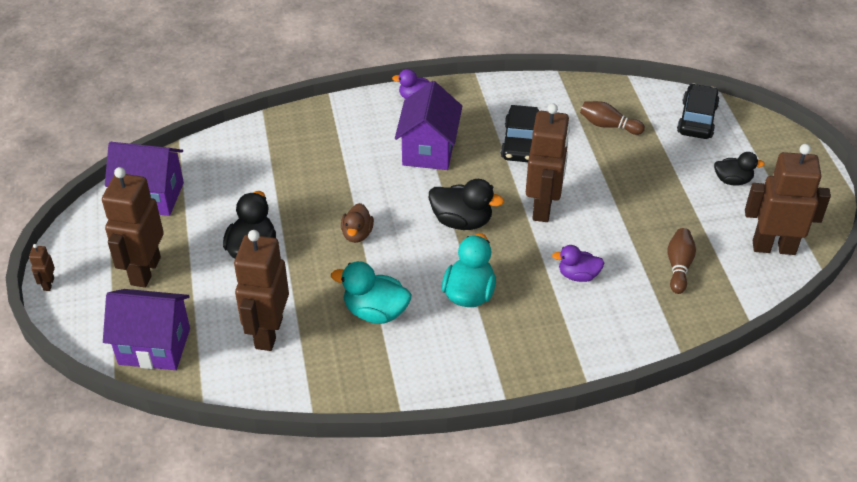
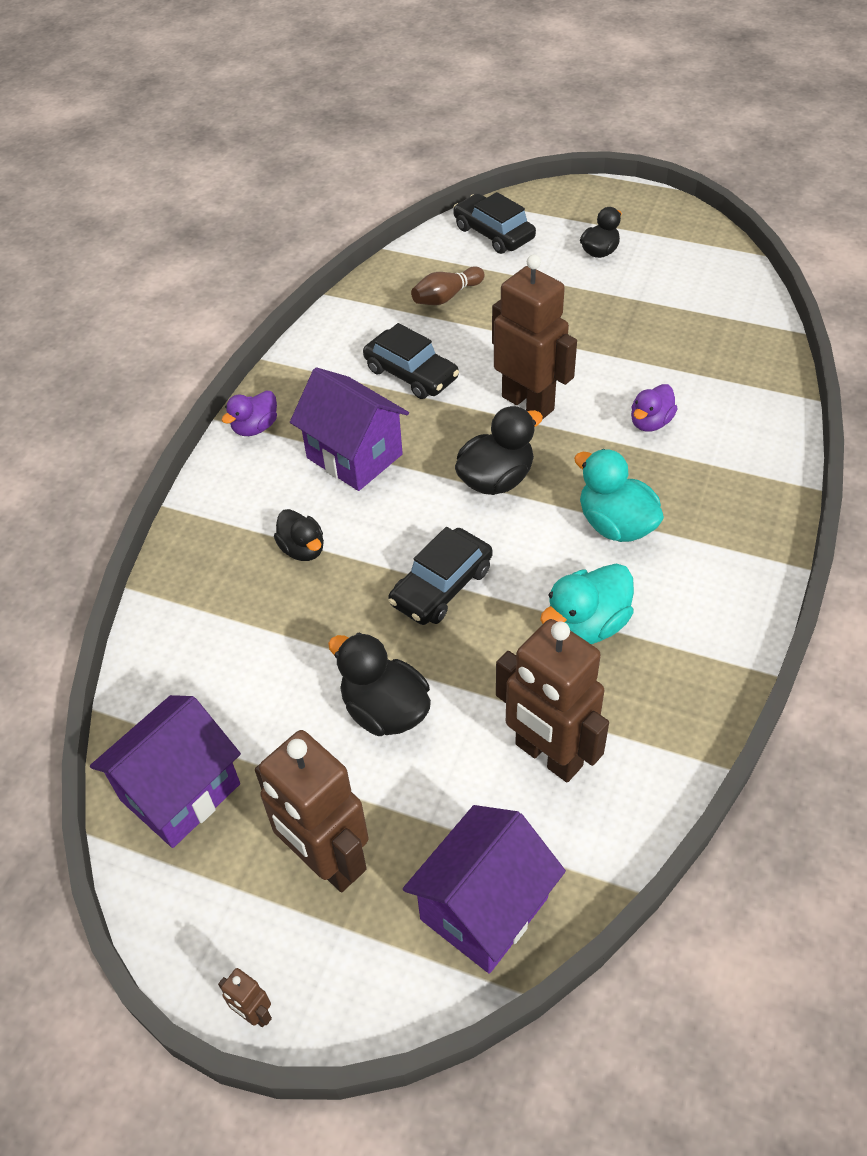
camera: 55 degrees left, 5 degrees up
(340, 163) = (302, 549): none -> black duck
(357, 234) = (441, 586): brown duck -> black car
(679, 266) = (690, 343): brown bowling pin -> none
(773, 247) = (710, 269): brown robot -> none

